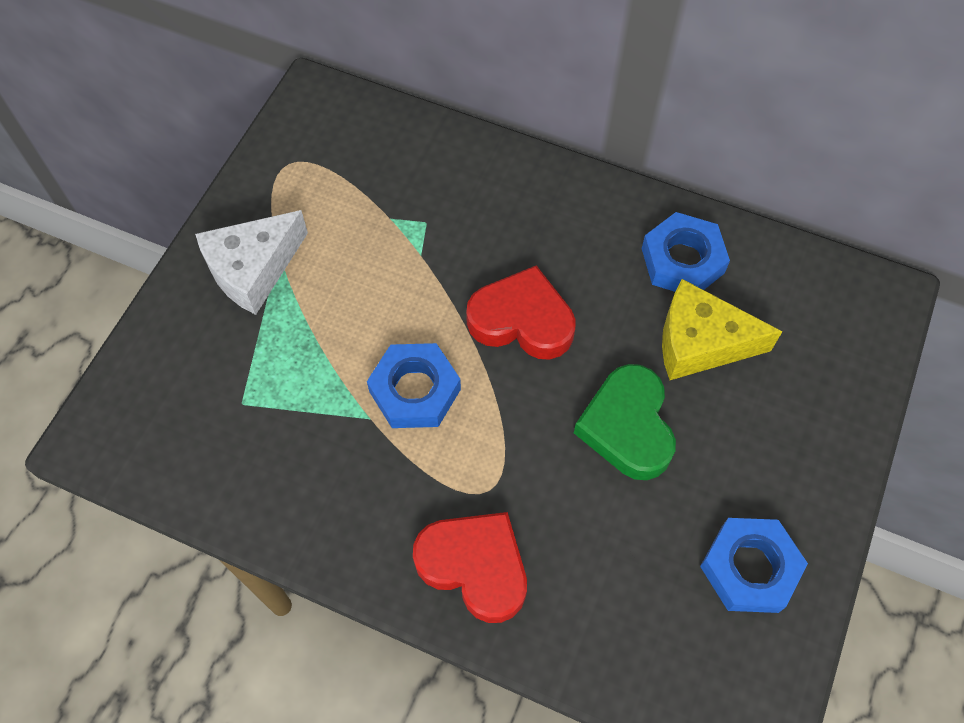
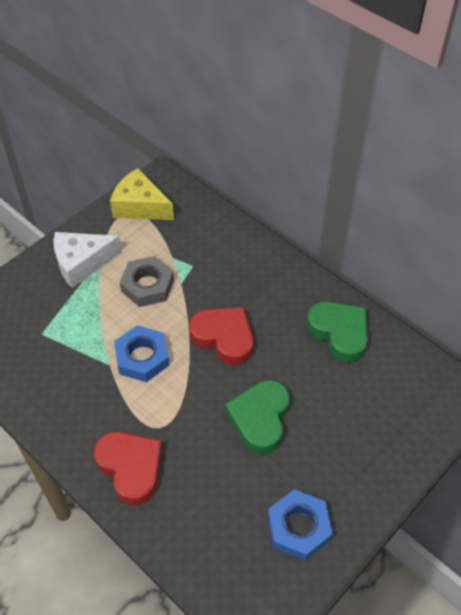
camera: 20 degrees right, 10 degrees down
(371, 274) = (147, 285): none -> grey nut
(682, 260) = (339, 333): blue nut -> green heart
(700, 342) = (329, 384): yellow cheese -> yellow cheese (140, 206)

